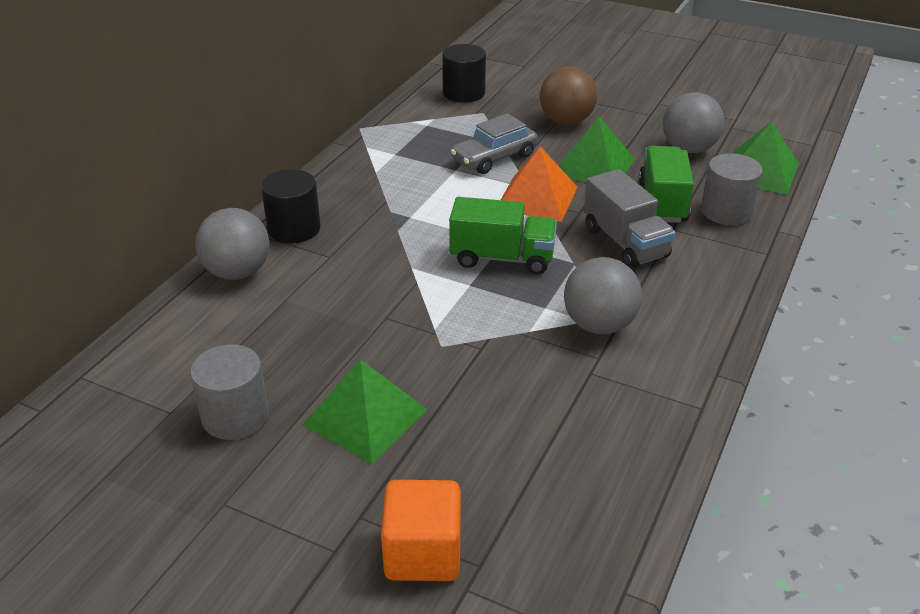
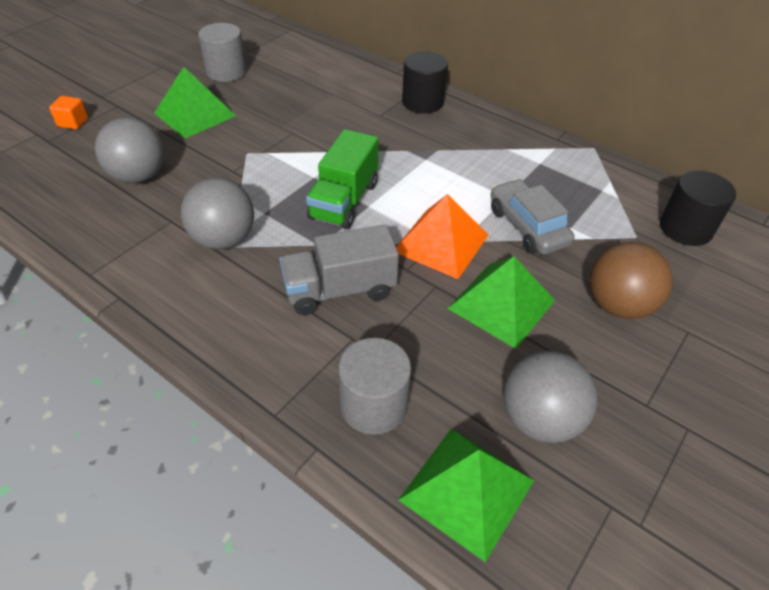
camera: 100 degrees right, 10 degrees up
(237, 272) = (373, 77): grey ball -> grey ball (139, 176)
(423, 553) = (73, 122): orange cube -> orange cube, size x0.54
(662, 202) = (409, 346): green truck -> none

